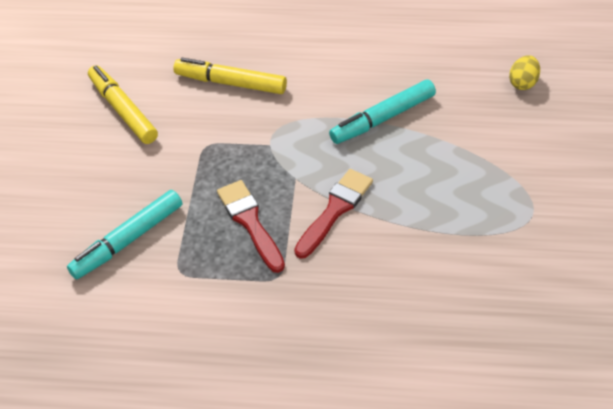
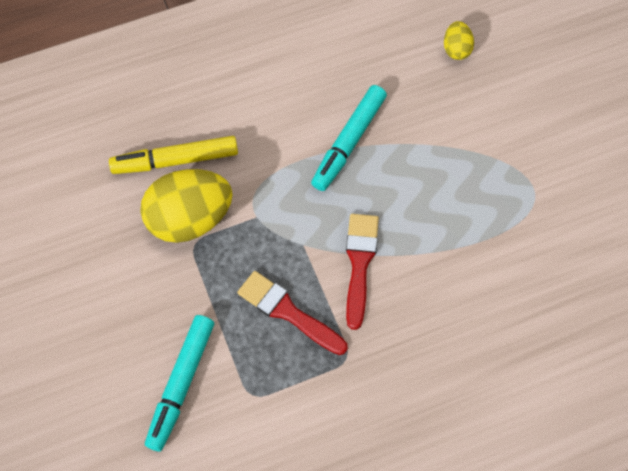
camera: 30 degrees left, 15 degrees up
(123, 110) = (82, 239): yellow marker -> none
(214, 127) = (189, 219): none -> yellow egg

